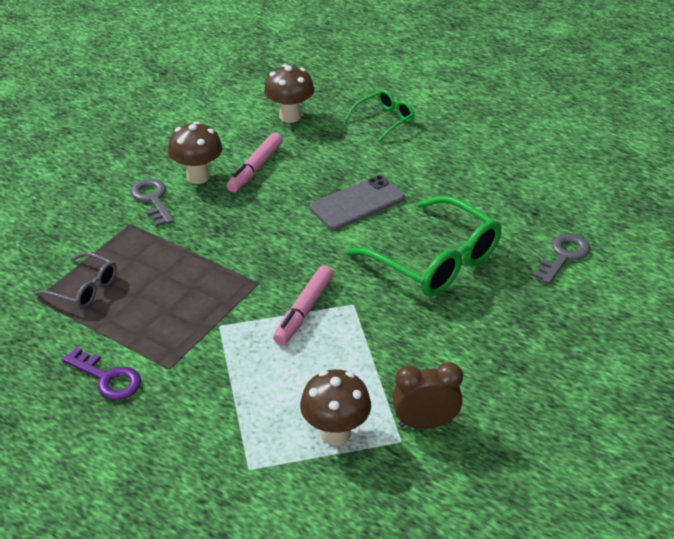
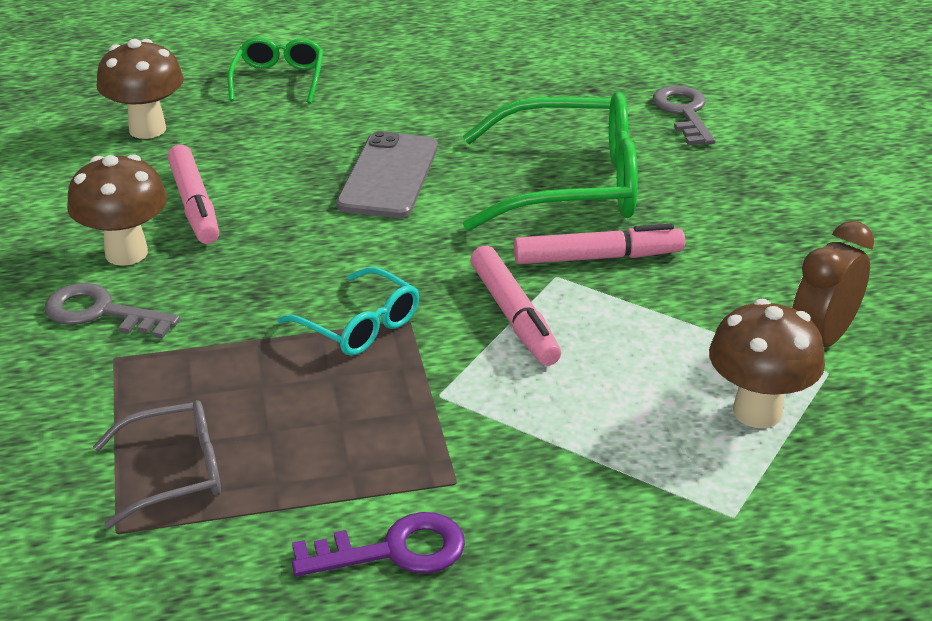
camera: 45 degrees left, 5 degrees down
(236, 271) = (360, 326): none -> turquoise glasses
(387, 307) = (597, 257): none -> pink marker

